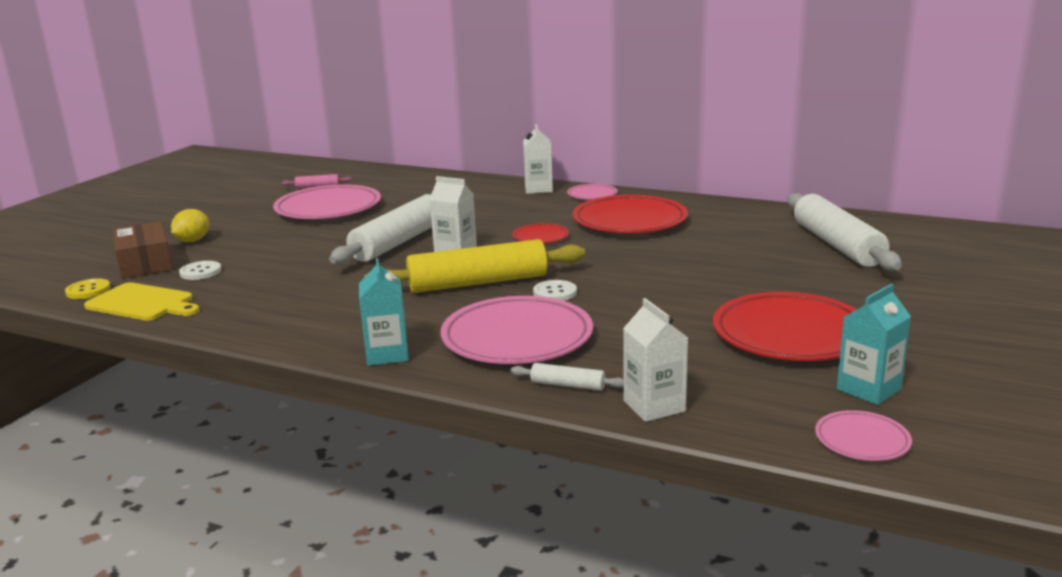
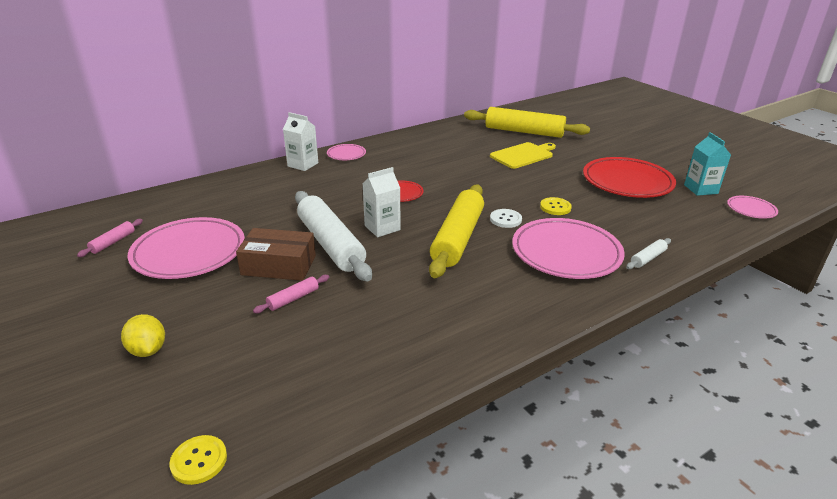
camera: 60 degrees left, 10 degrees up
(142, 303) = (296, 420): yellow cutting board -> yellow cutting board (523, 155)
(145, 263) = (169, 398): brown box -> brown box (279, 265)
(200, 272) = (255, 363): white button -> none
(296, 256) = (293, 299): none -> pink rolling pin
(387, 354) = (552, 308): turquoise carton -> none
(629, 221) = (413, 161): red plate -> none
(629, 309) = (555, 207): none -> yellow button
(654, 406) = (690, 243): white carton -> none
(837, 245) = (524, 132): white rolling pin -> yellow rolling pin

